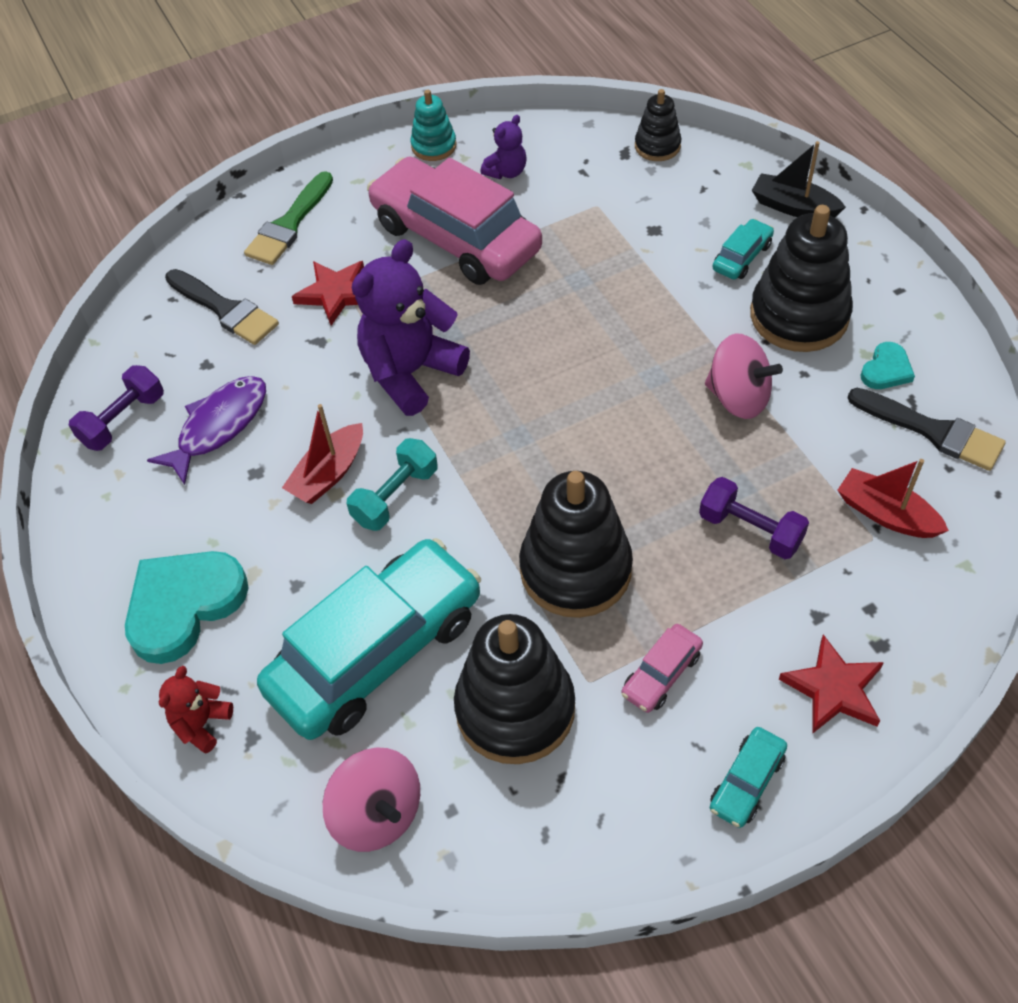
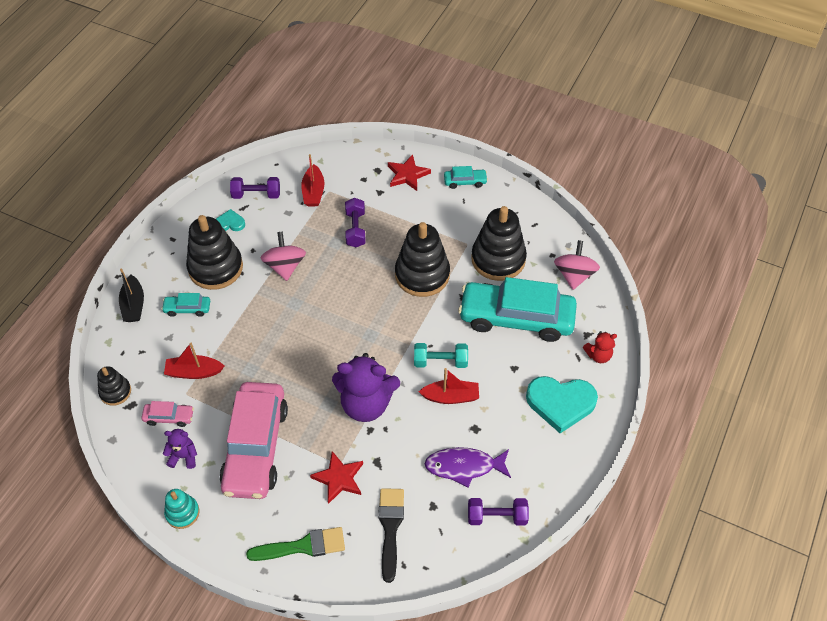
camera: 130 degrees left, 0 degrees up
(624, 224) = (194, 372): none -> red boat
(661, 674) = (444, 224): pink car -> pink car (169, 417)
(932, 431) = (256, 195): black brush -> purple dumbbell

